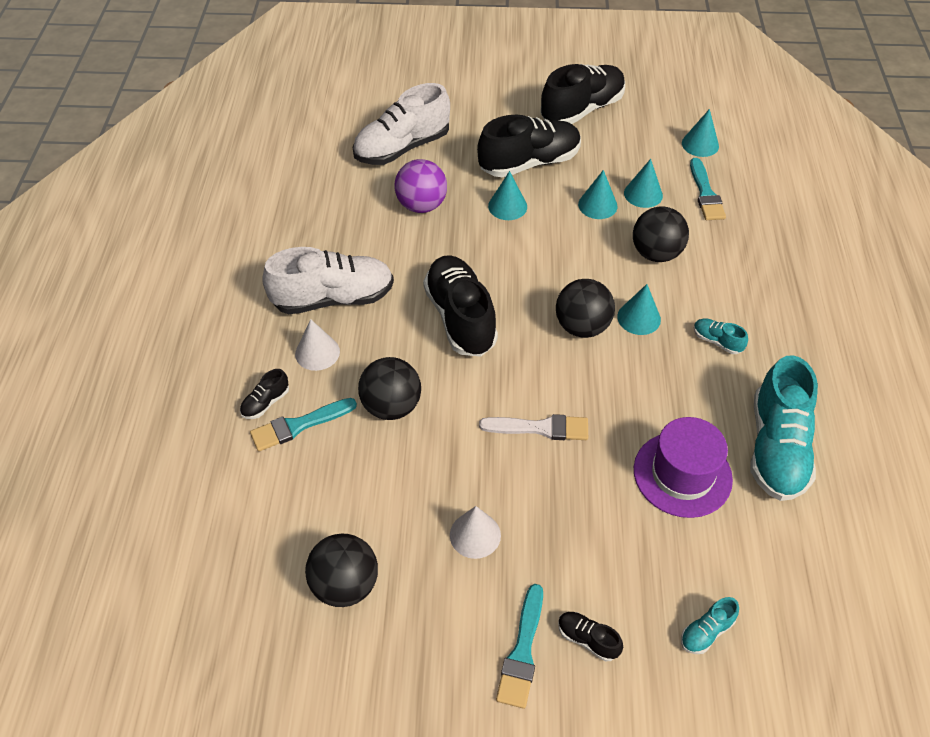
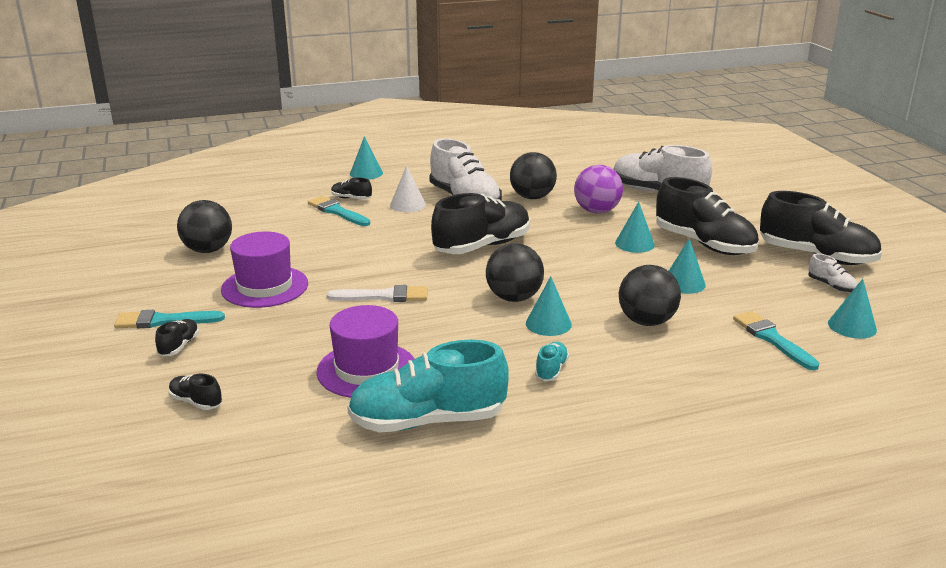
camera: 70 degrees right, 25 degrees down
(391, 406) = (372, 237): black ball -> black ball (532, 197)
(475, 535) = (265, 287): white cone -> purple hat
(540, 428) = (384, 296): white brush -> white brush turned 75 degrees counterclockwise
(635, 125) = (831, 286): none -> white shoe
(643, 194) = (728, 304): turquoise cone -> turquoise cone (366, 173)
(705, 193) = (772, 339): turquoise brush -> turquoise brush turned 90 degrees clockwise
(706, 632) = (196, 402): turquoise shoe -> black shoe

